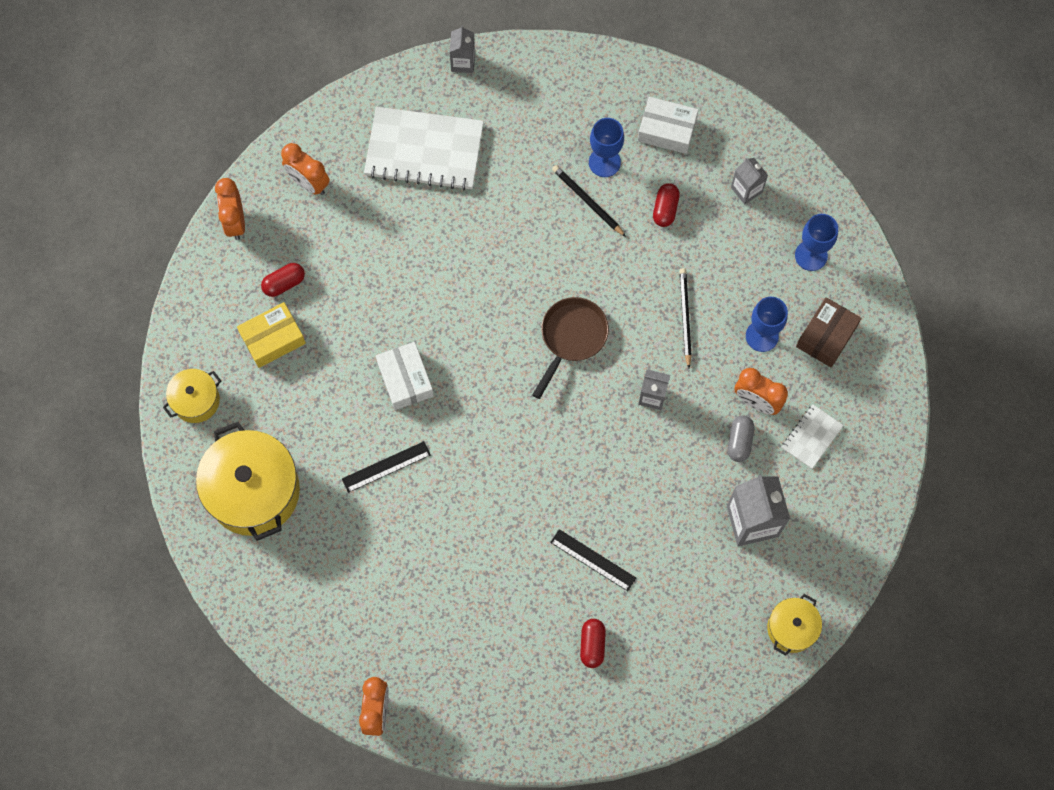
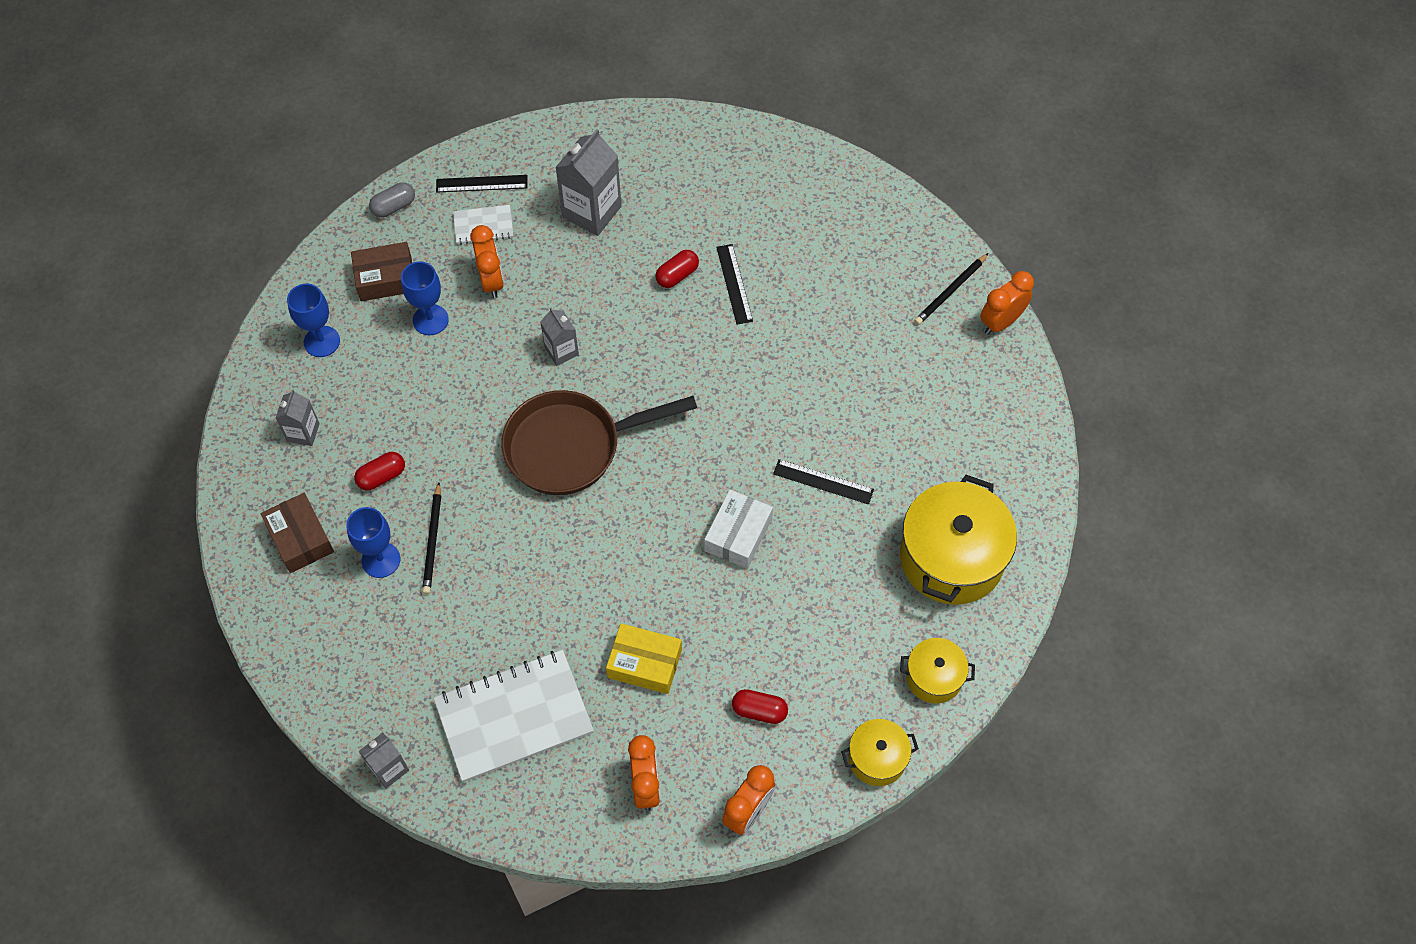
camera: 135 degrees left, 10 degrees down
(273, 339) = (816, 670): yellow box -> yellow box (644, 663)
(424, 150) = (514, 717): white notebook -> white notebook turned 75 degrees counterclockwise
(571, 338) = (571, 447): brown pan -> brown pan, size x1.52
(592, 645) = (795, 234): red capsule -> red capsule (677, 275)
(667, 130) = (300, 538): white box -> brown box
(685, 317) = (469, 383): black pencil -> black pencil (950, 291)
(739, 441) = (537, 267): grey capsule -> grey capsule (394, 207)
(791, 628) = (645, 131): yellow pot -> yellow pot (877, 758)
(852, 468) = (482, 184): none -> black ruler

